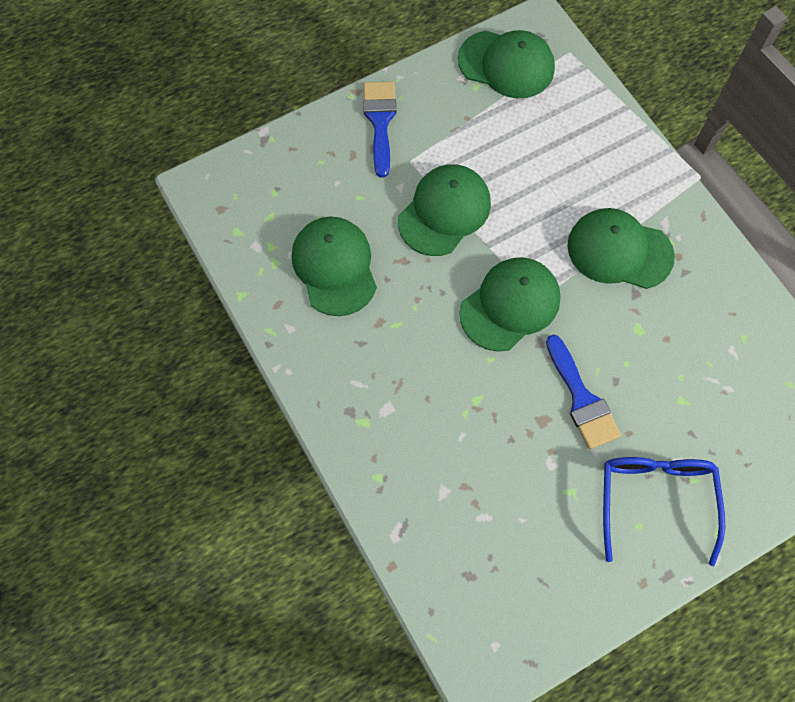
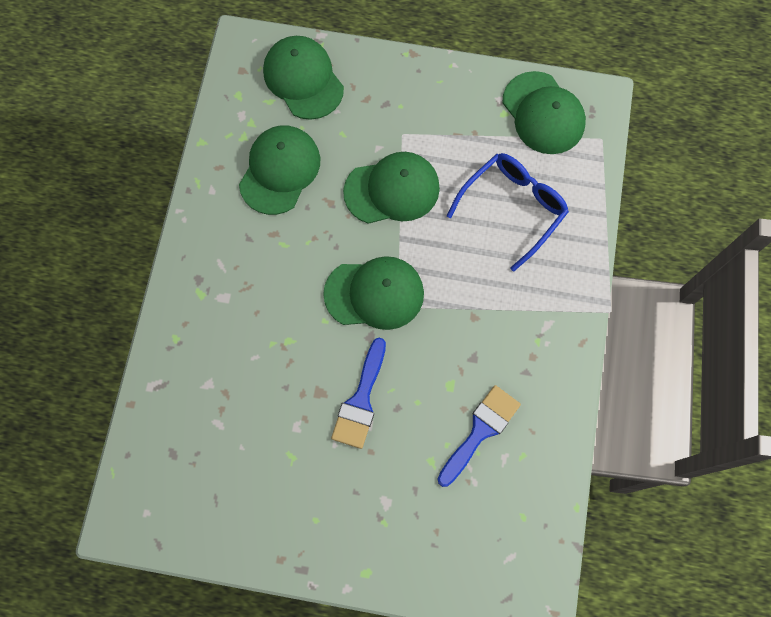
camera: 40 degrees right, 5 degrees up
(380, 121) = (408, 88): blue brush -> blue brush (480, 431)
(619, 251) = (492, 317): green cap -> green cap (303, 79)
(655, 500) = (344, 512): blue glasses -> blue glasses (513, 208)

